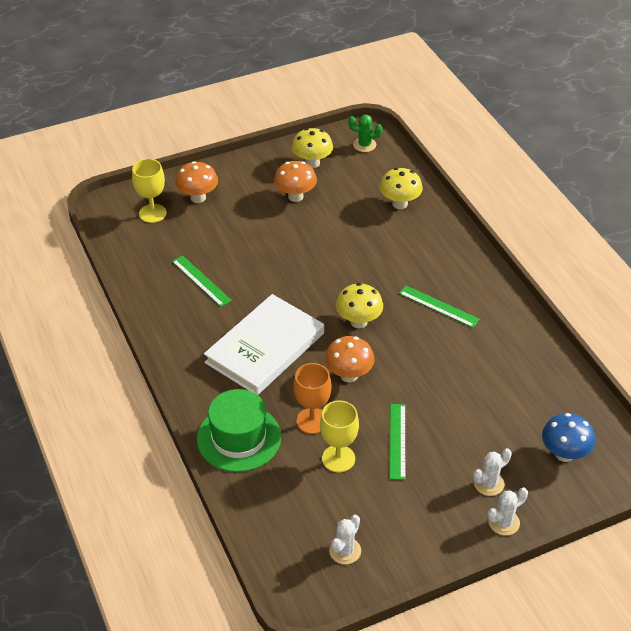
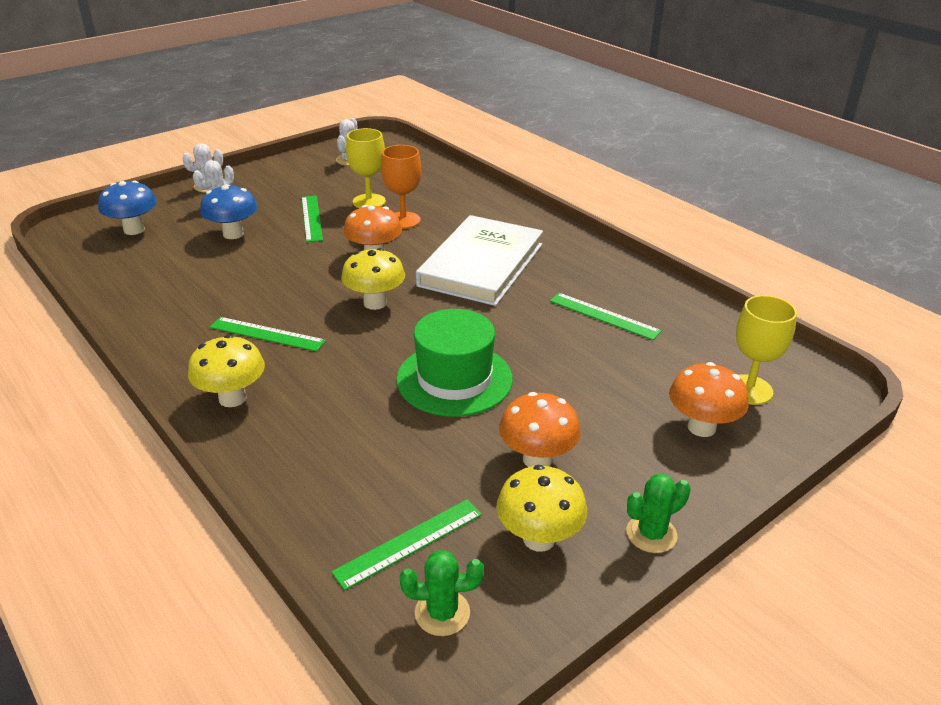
camera: 165 degrees right, 10 degrees down
(239, 438) = (471, 202): green hat -> green hat (454, 379)
(260, 156) = (651, 534): none -> green cactus
(372, 171) = (409, 542): none -> green ruler
(399, 204) = (340, 479): yellow mushroom -> yellow mushroom (232, 398)
(470, 429) = (233, 234): none -> blue mushroom

